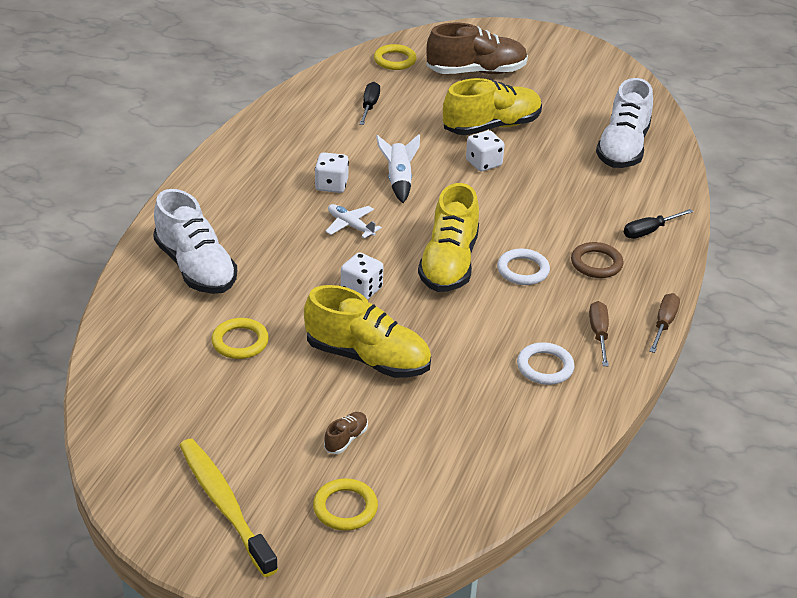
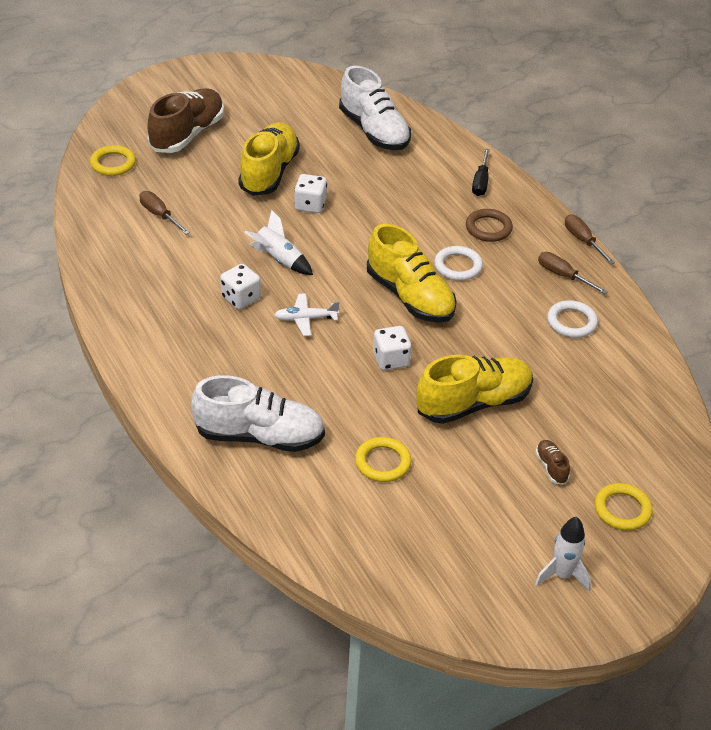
camera: 50 degrees left, 5 degrees up
(224, 505) = (562, 575): yellow toothbrush -> white rocket
(369, 106) = (159, 215): black screwdriver -> brown screwdriver

